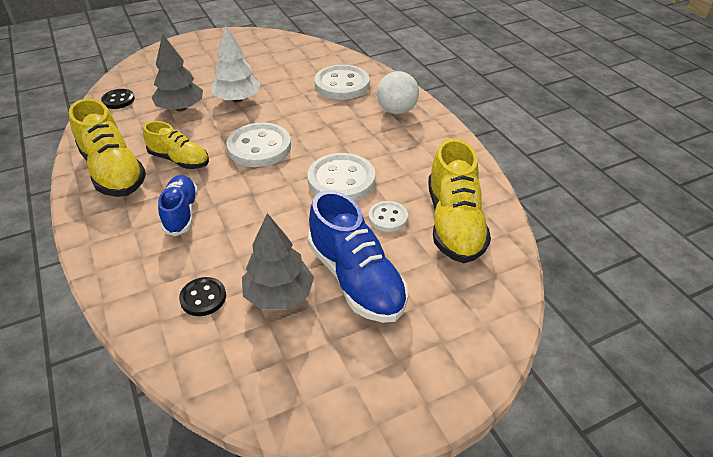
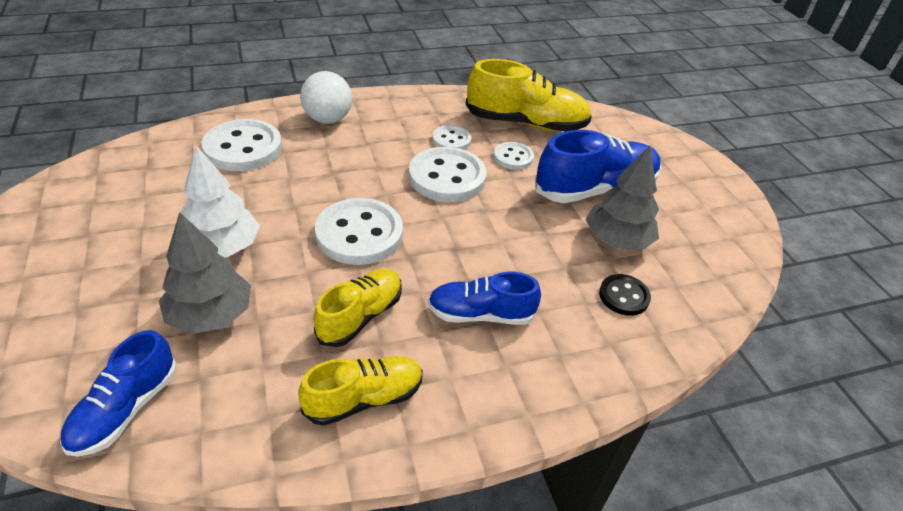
camera: 85 degrees left, 0 degrees up
(113, 171) = (364, 399): yellow shoe -> yellow shoe, size x0.62
(118, 100) = (126, 409): black button -> blue shoe
(398, 177) = (451, 140): none -> white button

